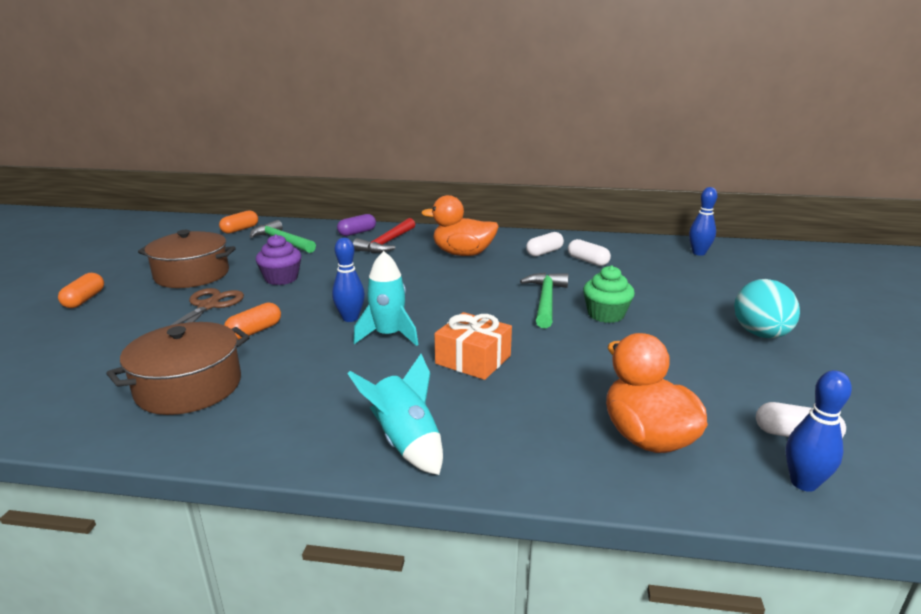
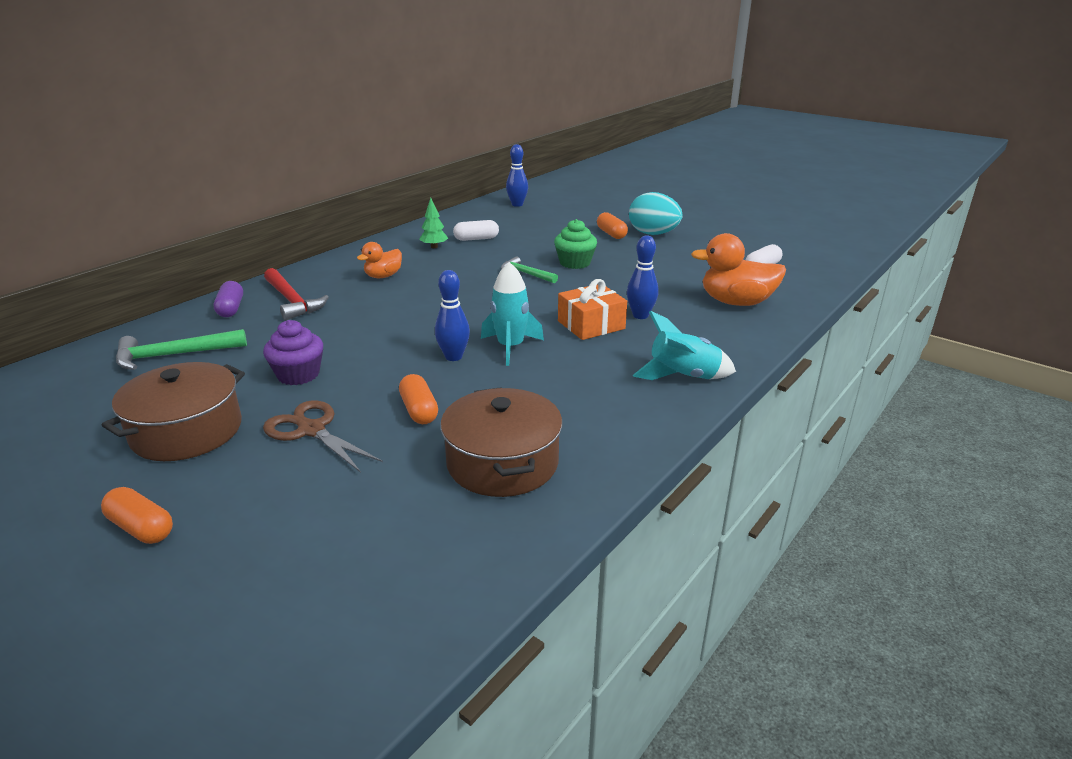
camera: 60 degrees left, 5 degrees up
(240, 229) = (68, 376): orange capsule -> orange capsule (611, 234)
(463, 254) = (383, 276): orange duck -> orange duck, size x0.59
(544, 252) = (434, 247): white capsule -> green tree
(546, 300) = (526, 273): green hammer -> green hammer, size x0.65
(803, 483) = (802, 282): blue bowling pin -> blue bowling pin (640, 315)

